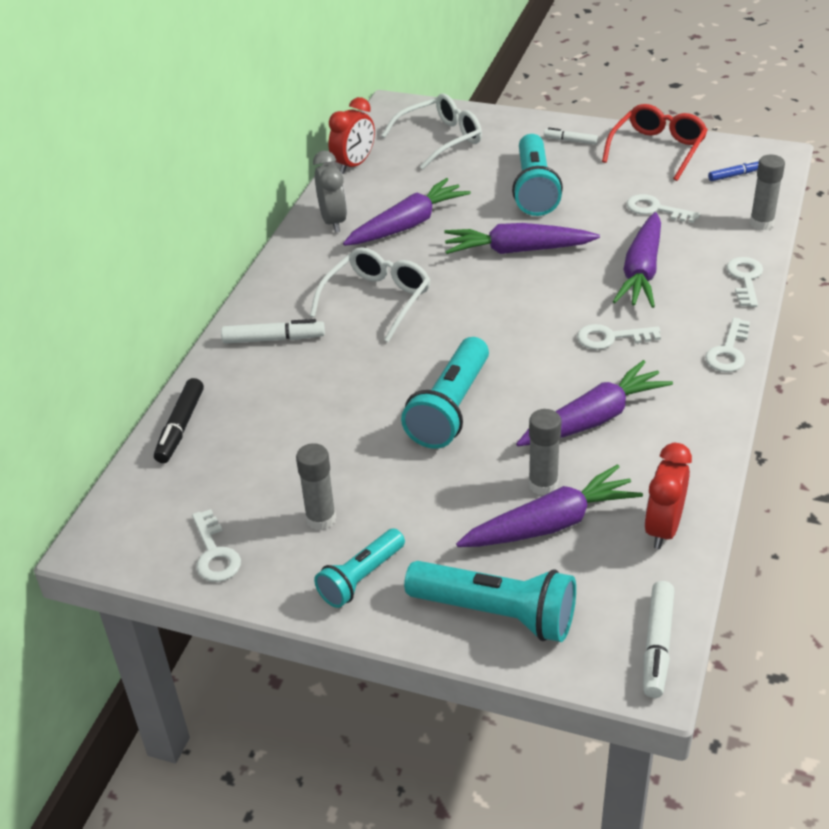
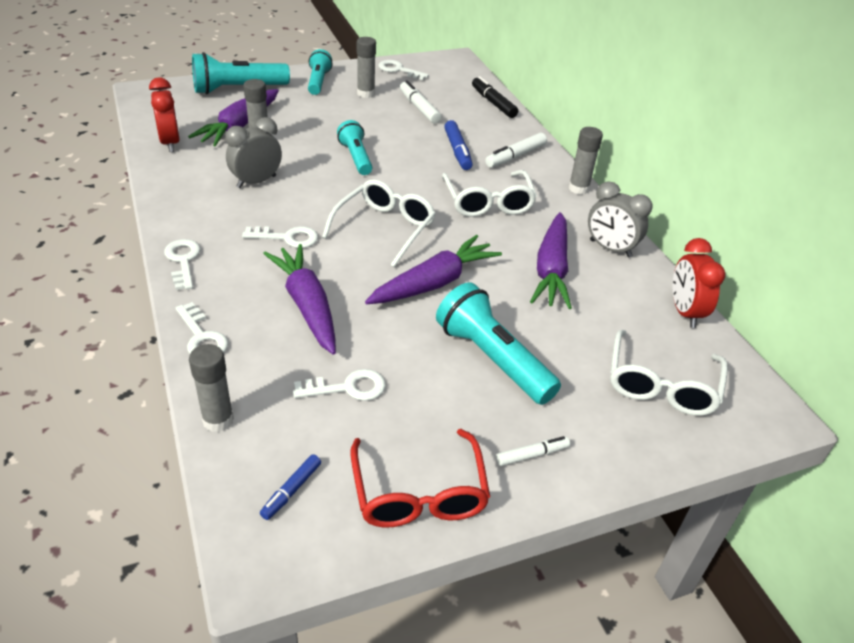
camera: 135 degrees right, 0 degrees up
(269, 280) = (578, 188): none -> grey glue stick
(326, 371) = (457, 151): none -> blue marker
(450, 408) = (356, 157): turquoise flashlight -> turquoise flashlight, size x0.64
(508, 312) = (384, 228): none -> white glasses
(593, 419) = (256, 182): purple carrot -> grey clock
(611, 338) = (287, 238): white key -> white key turned 45 degrees clockwise
(657, 645) = (145, 101): white marker -> white marker (419, 108)

